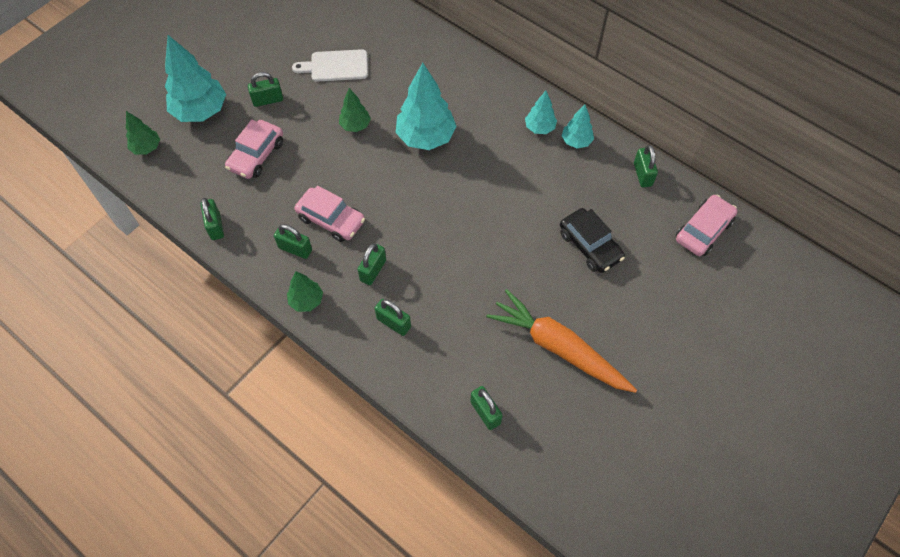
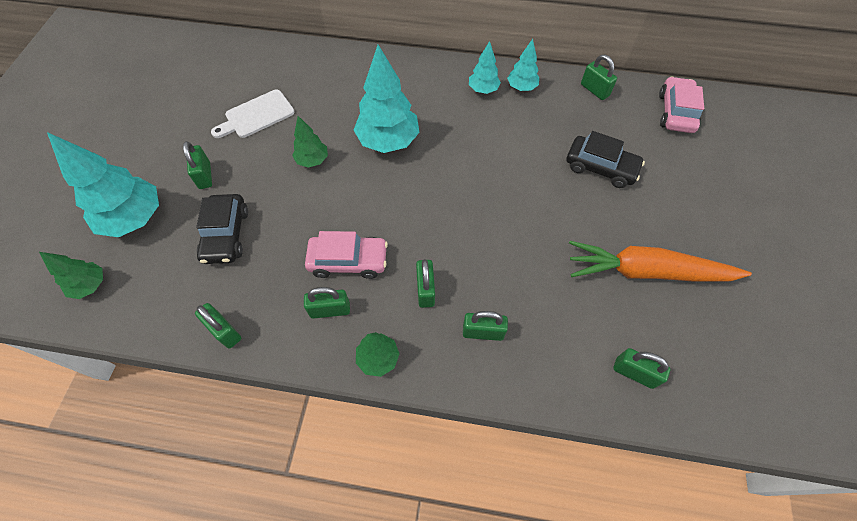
camera: 30 degrees left, 0 degrees up
(256, 155) = (226, 235): pink car -> black car
(268, 100) = (205, 175): green padlock -> green padlock turned 60 degrees counterclockwise

